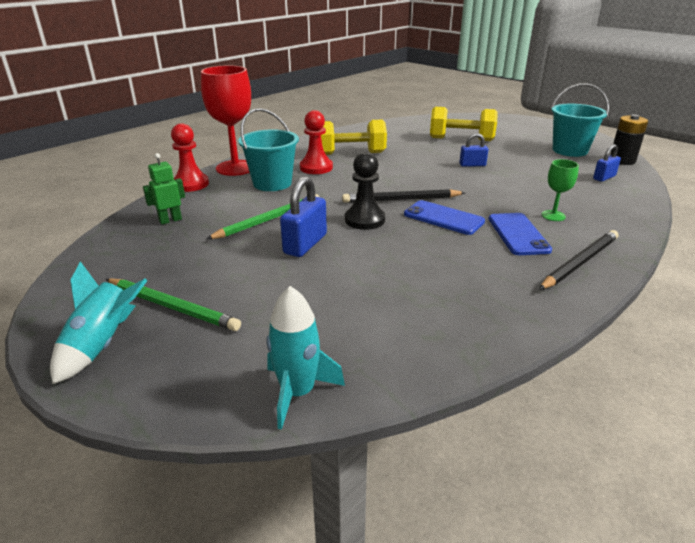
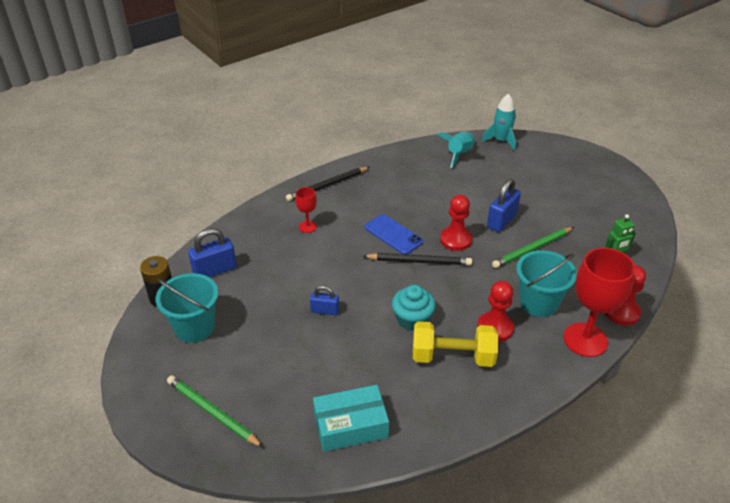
camera: 170 degrees left, 10 degrees up
(102, 345) = (598, 168): turquoise rocket -> turquoise rocket (459, 154)
(172, 306) = (574, 184): green pencil -> green pencil (212, 412)
(364, 220) = (455, 240): black pawn -> red pawn
(391, 166) = (412, 319): none -> turquoise cupcake
(413, 128) = (350, 425): none -> turquoise box
(461, 139) = (301, 377): yellow dumbbell -> none
(518, 234) = (348, 212): blue phone -> none
(553, 216) = (307, 227): green goblet -> red goblet
(604, 177) = (215, 270): blue padlock -> blue padlock, size x1.63

